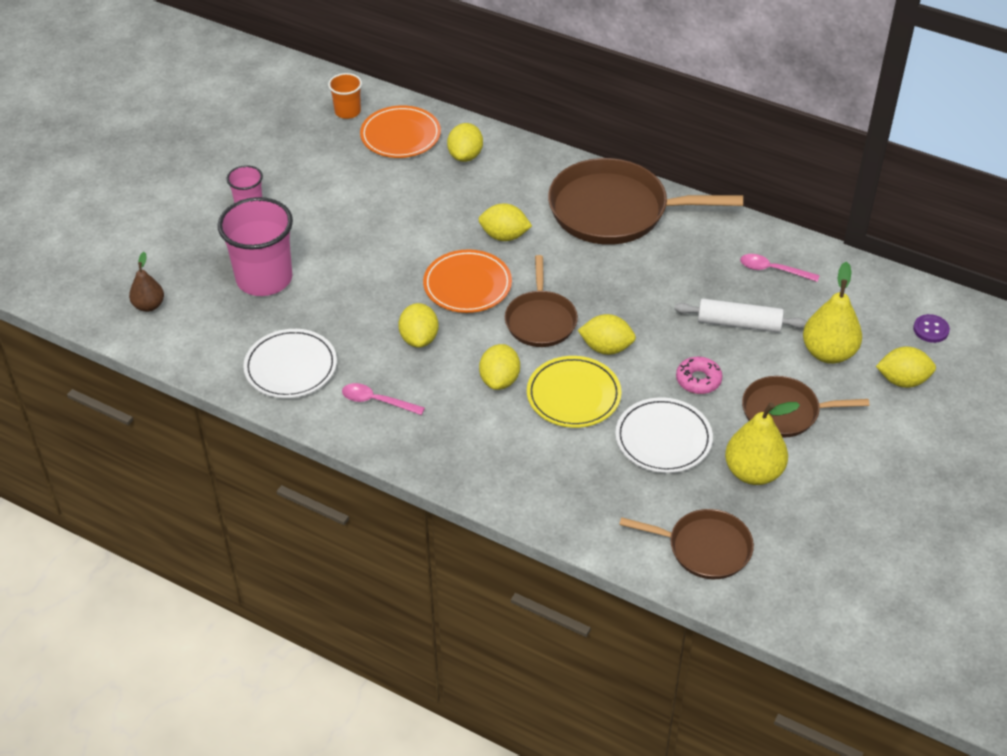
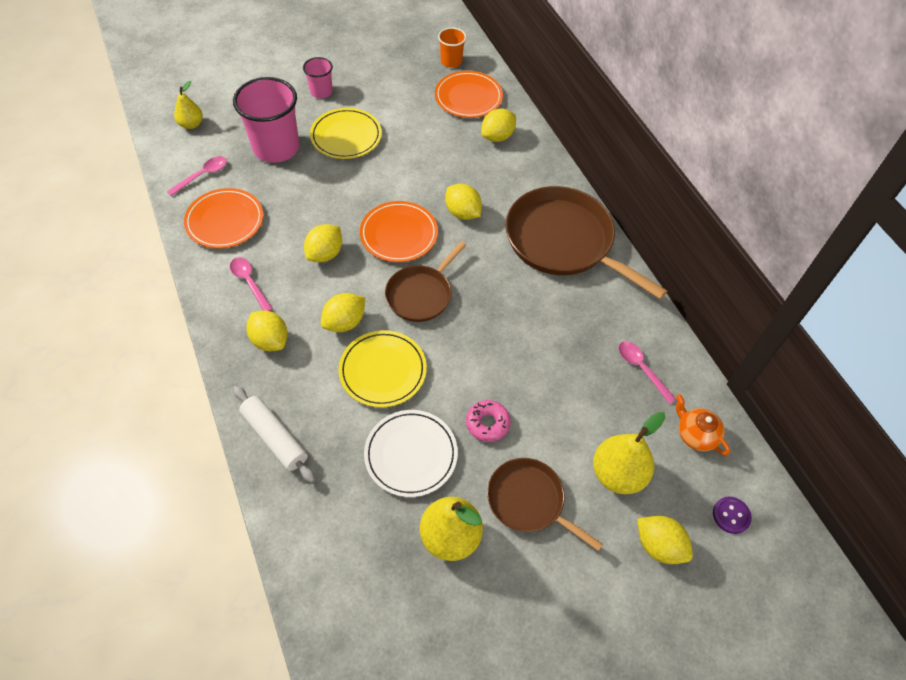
camera: 35 degrees right, 10 degrees up
(149, 305) = (191, 124): brown pear -> yellow pear
(219, 342) = (203, 175): none -> pink spoon
(291, 367) = (225, 221): white plate -> orange plate
(322, 231) = (346, 136): none -> yellow plate
(606, 348) = (445, 348): yellow lemon -> yellow lemon (270, 340)
(705, 548) = (346, 575): brown pan -> none
(739, 323) = (568, 397): white rolling pin -> white rolling pin (275, 437)
(856, 292) = (695, 435): none -> orange teapot

